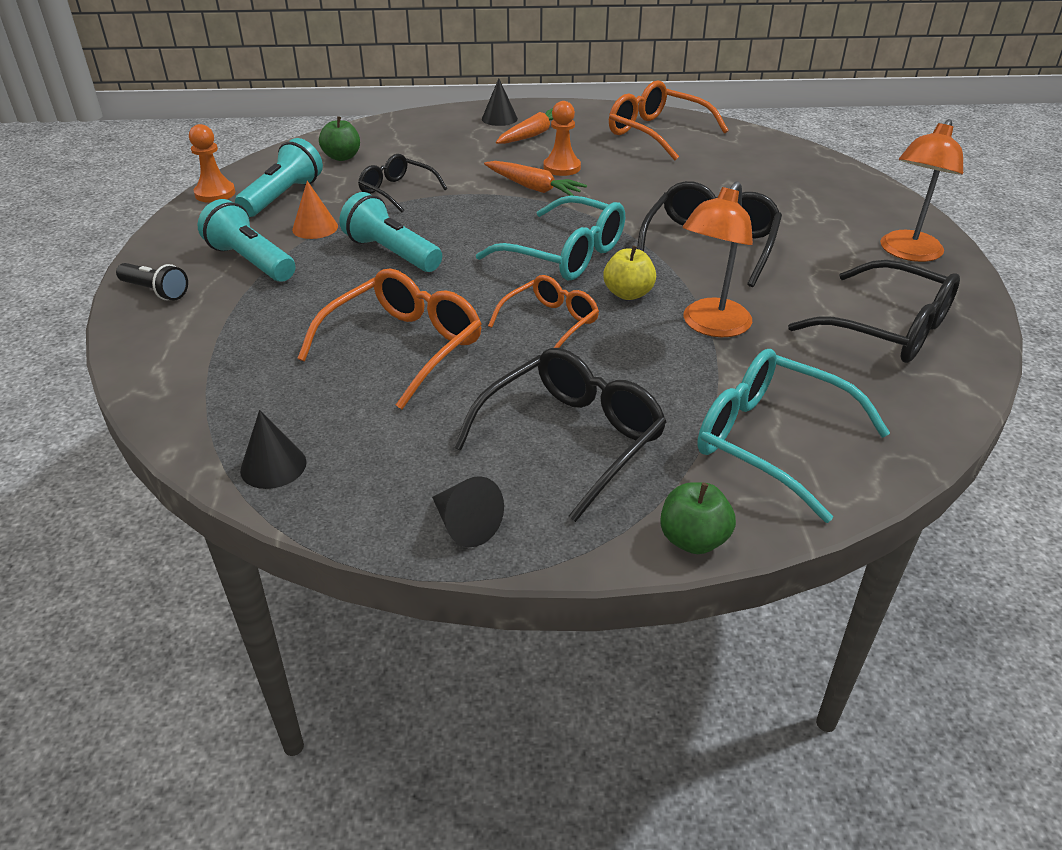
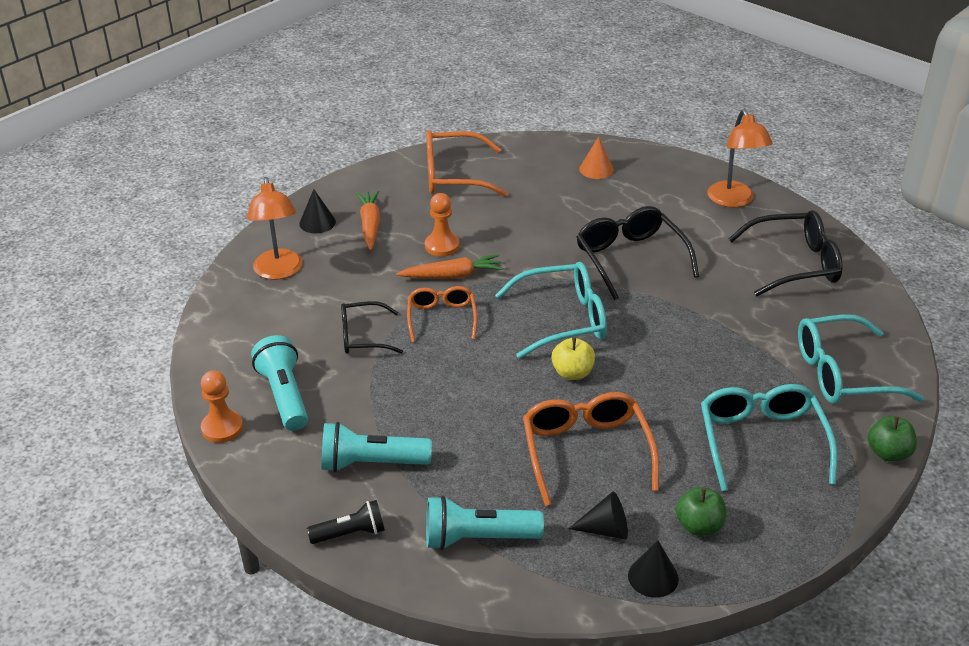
camera: 45 degrees left, 0 degrees up
(315, 228) = (363, 406): orange cone -> orange cone (596, 169)
(342, 157) = (260, 331): green apple -> green apple (699, 526)
(392, 253) = (455, 391): turquoise flashlight -> turquoise flashlight (478, 538)
(465, 525) = (793, 527): black cone -> black cone (606, 529)
(550, 322) = (635, 376): orange glasses -> orange glasses (441, 318)
(572, 438) = (761, 441): black glasses -> turquoise glasses
(628, 294) = (643, 326): yellow apple -> yellow apple (572, 373)
(711, 326) = (716, 320): orange lamp -> orange lamp (279, 271)

